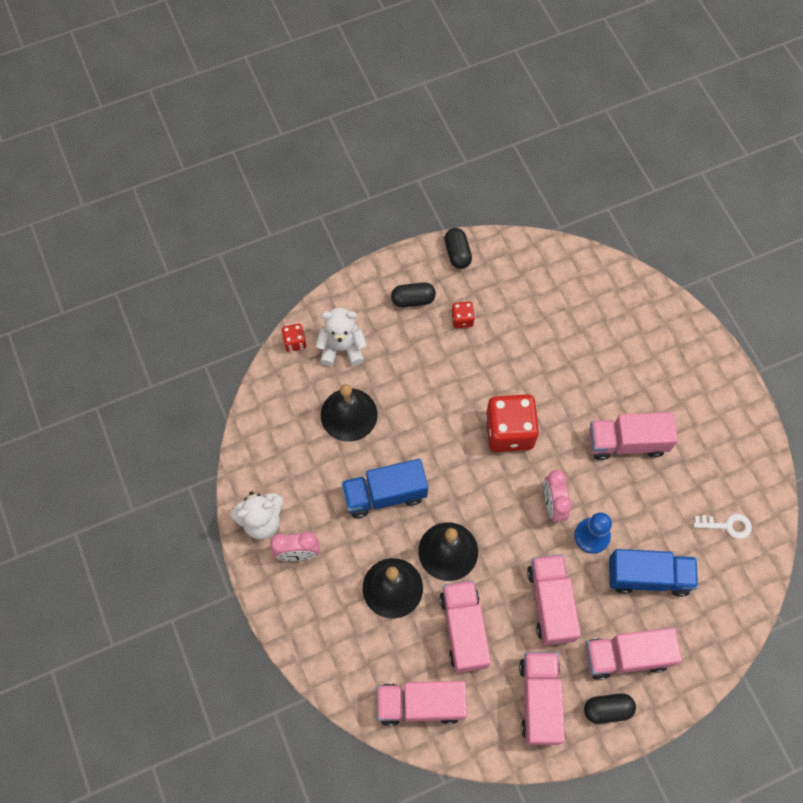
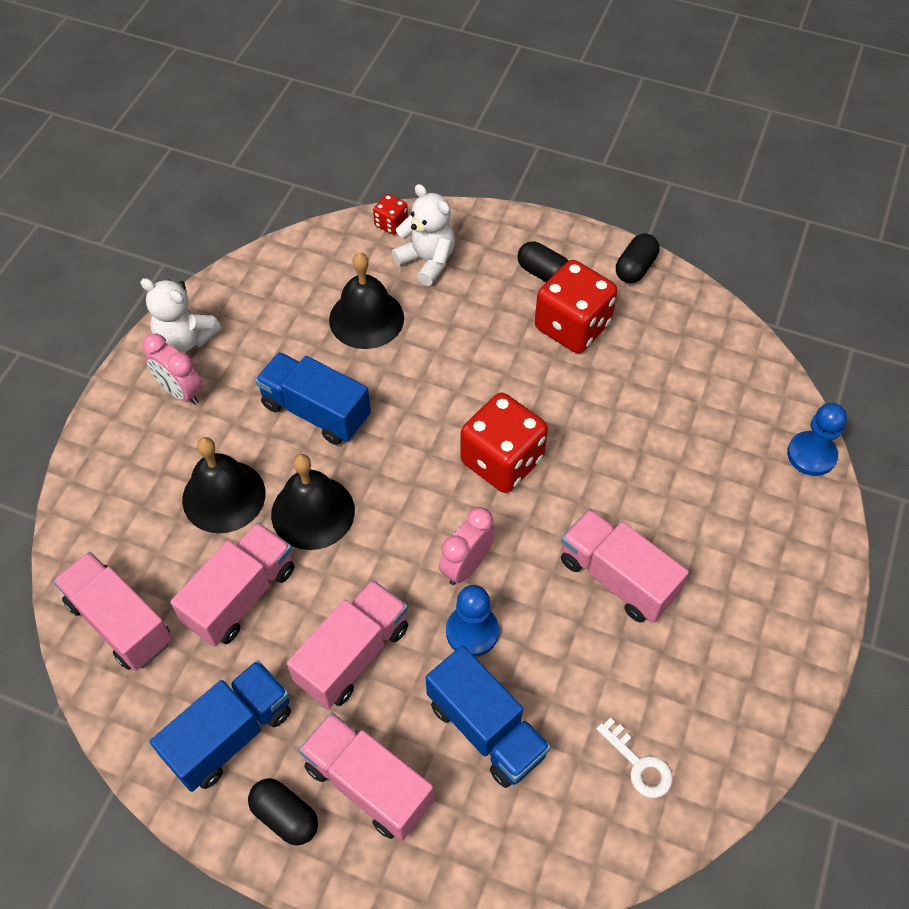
camera: 45 degrees right, 10 degrees down
(462, 319) = (572, 326): red dice -> red dice, size x2.13
(539, 700) = (230, 735): pink truck -> blue truck
(647, 290) = (811, 455): none -> blue pawn

